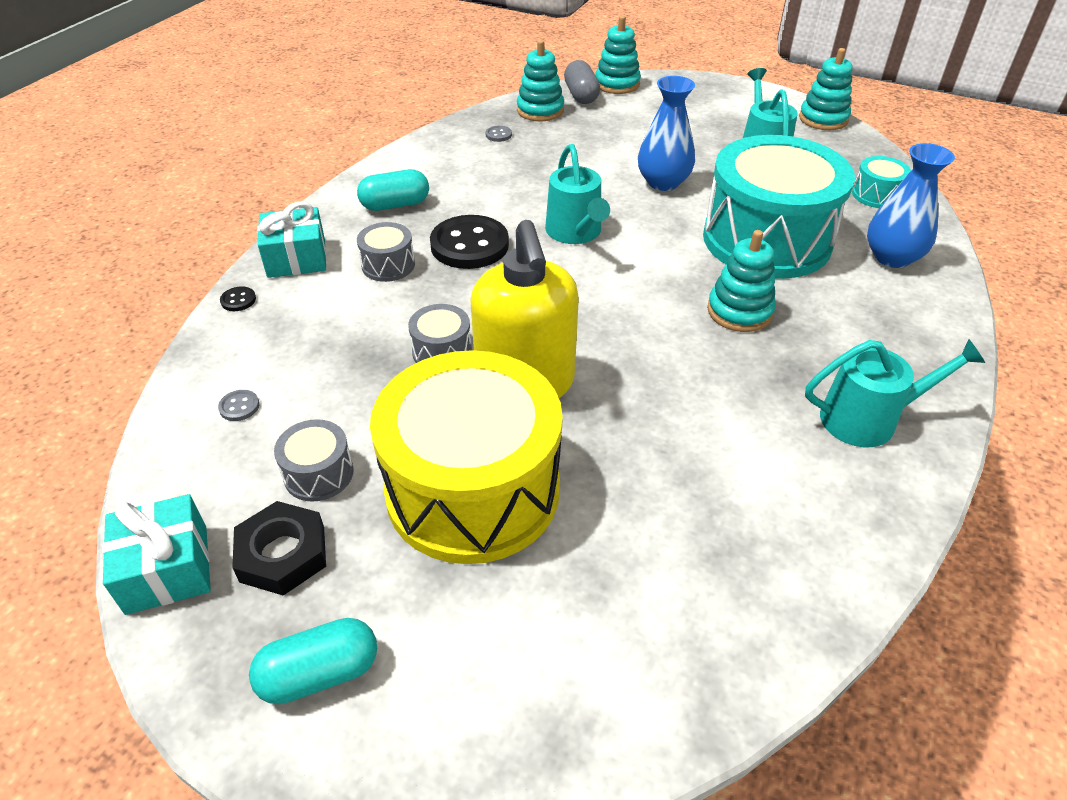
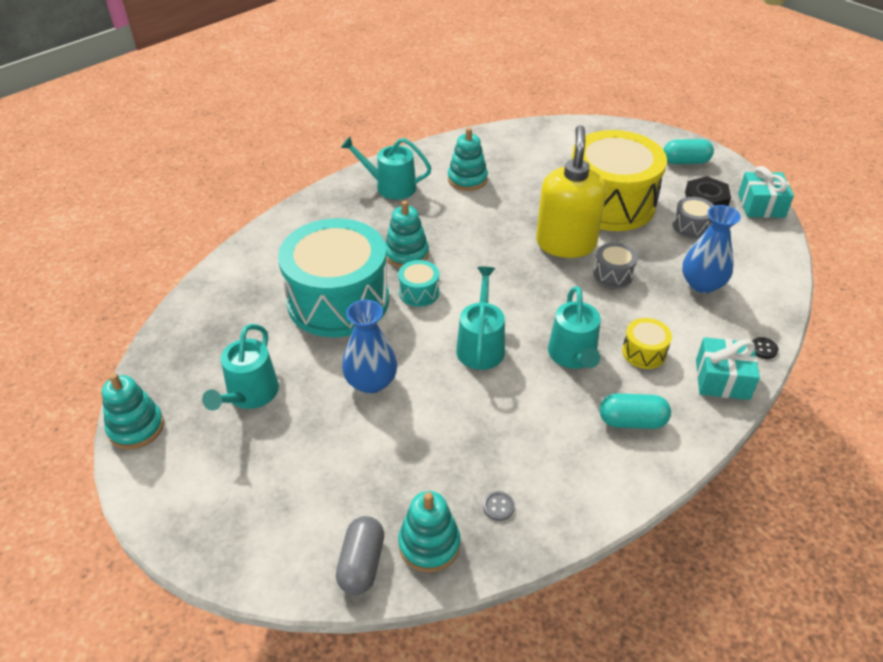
camera: 160 degrees left, 0 degrees up
(239, 407) = (743, 270): grey button -> none
(388, 265) = (644, 352): grey drum -> yellow drum
(469, 245) = (573, 355): black button -> turquoise watering can
(617, 84) = (299, 578): turquoise stacking toy -> turquoise stacking toy (467, 179)
(876, 195) = (209, 318): turquoise drum -> turquoise drum (419, 292)
(892, 257) = (267, 265): blue vase -> blue vase (702, 284)

